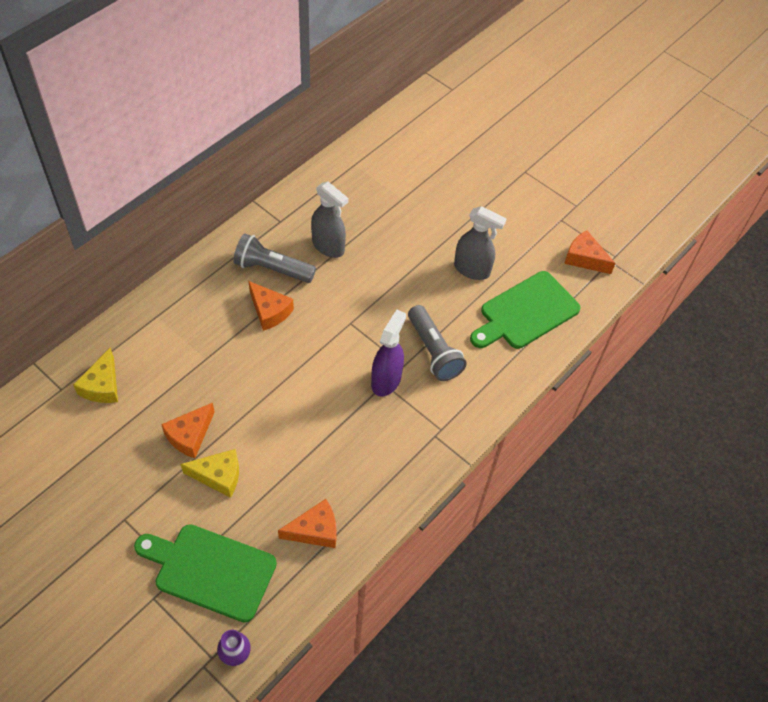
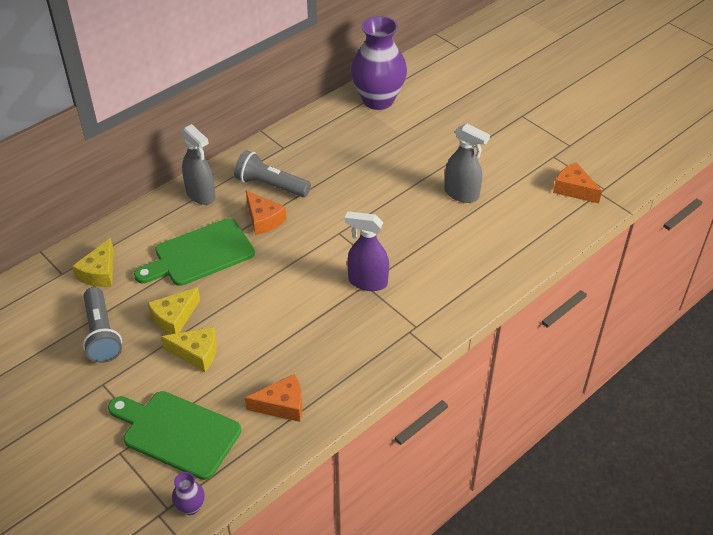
camera: 10 degrees right, 10 degrees down
(190, 435) = (174, 318): orange cheese -> yellow cheese
(328, 246) = (326, 169): grey spray bottle -> grey spray bottle (201, 195)
(374, 158) = (378, 100): none -> purple vase
(386, 380) = (367, 282): purple spray bottle -> purple spray bottle turned 105 degrees counterclockwise
(433, 351) = (416, 260): grey flashlight -> grey flashlight (102, 334)
(526, 312) = (510, 231): green cutting board -> green cutting board (199, 254)

